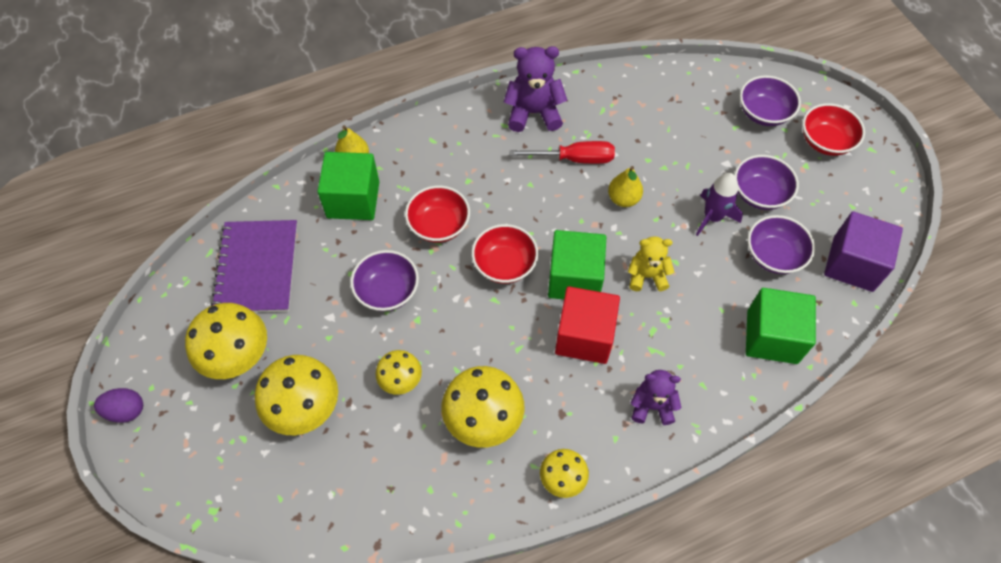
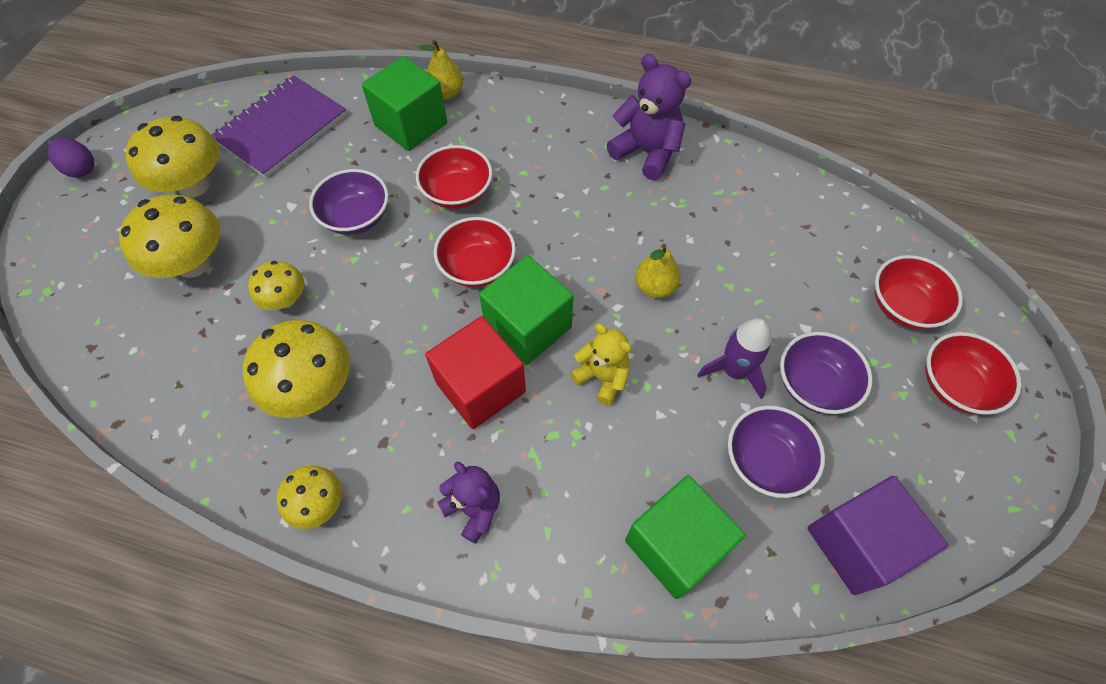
camera: 40 degrees right, 0 degrees up
(574, 159) = (643, 217): red screwdriver -> none
(763, 113) = (903, 306): purple bowl -> red bowl

